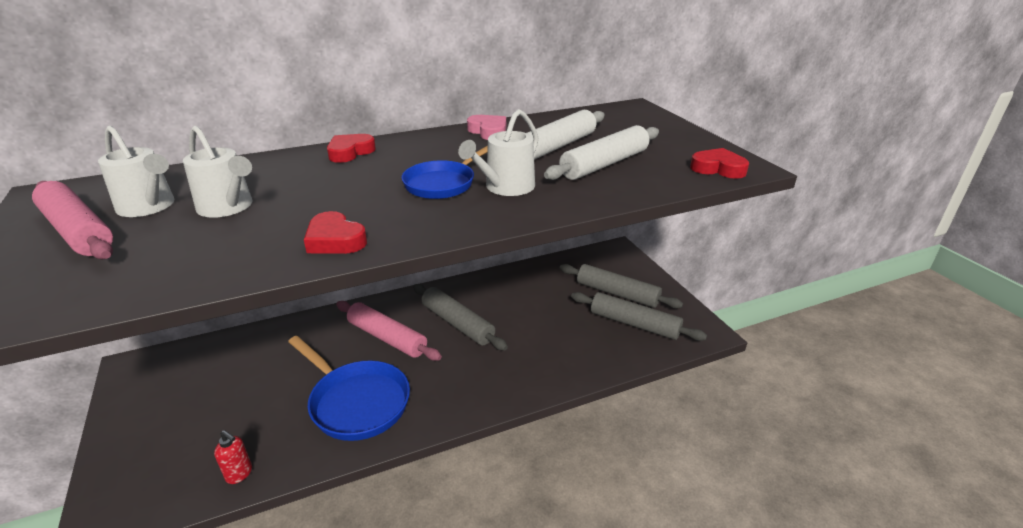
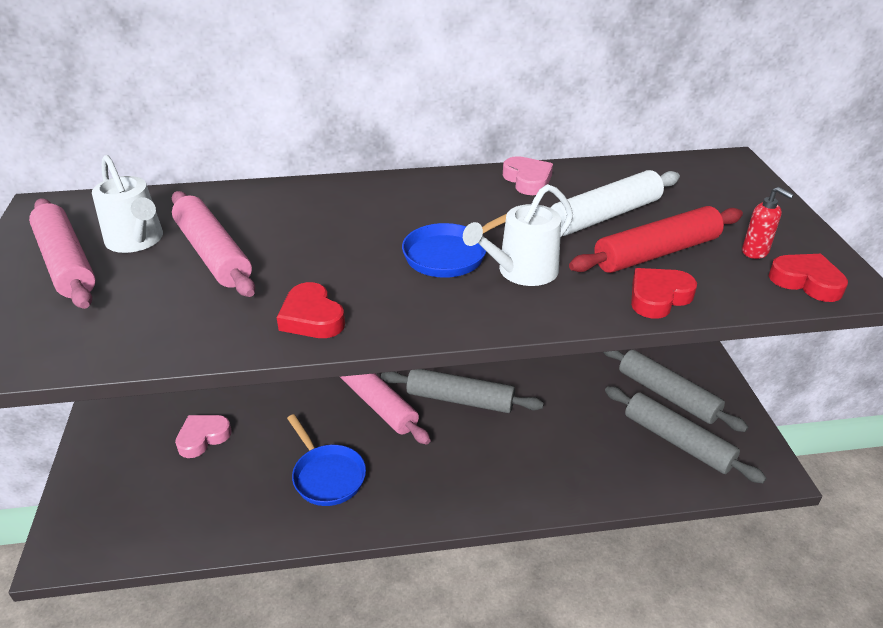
camera: 15 degrees right, 5 degrees up
(228, 207) = (213, 253): white watering can -> pink rolling pin
(232, 393) = (203, 438): none -> pink heart
(239, 474) = (194, 532): red soap dispenser -> red soap dispenser (755, 252)
(350, 152) = (358, 192): red heart -> red heart (658, 297)
(356, 402) = (327, 476): blue pan -> blue pan, size x0.66
(457, 323) = (460, 399): grey rolling pin -> grey rolling pin turned 45 degrees counterclockwise
(605, 164) = (657, 253): white rolling pin -> red rolling pin

